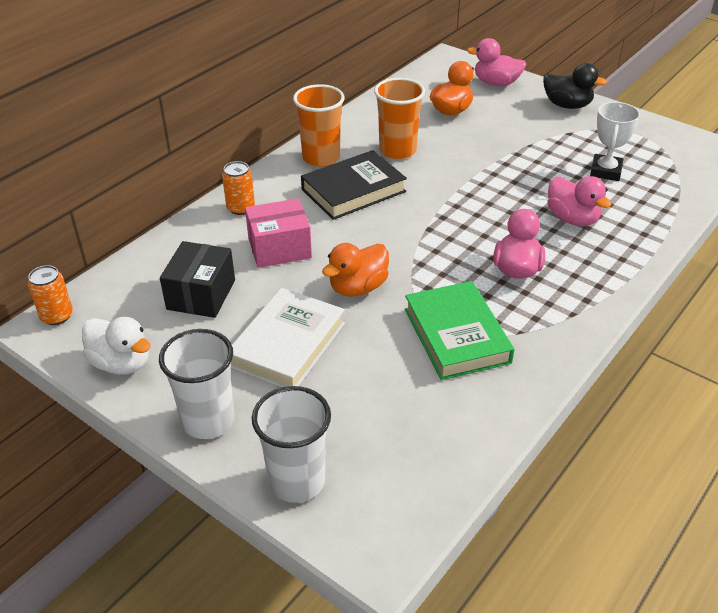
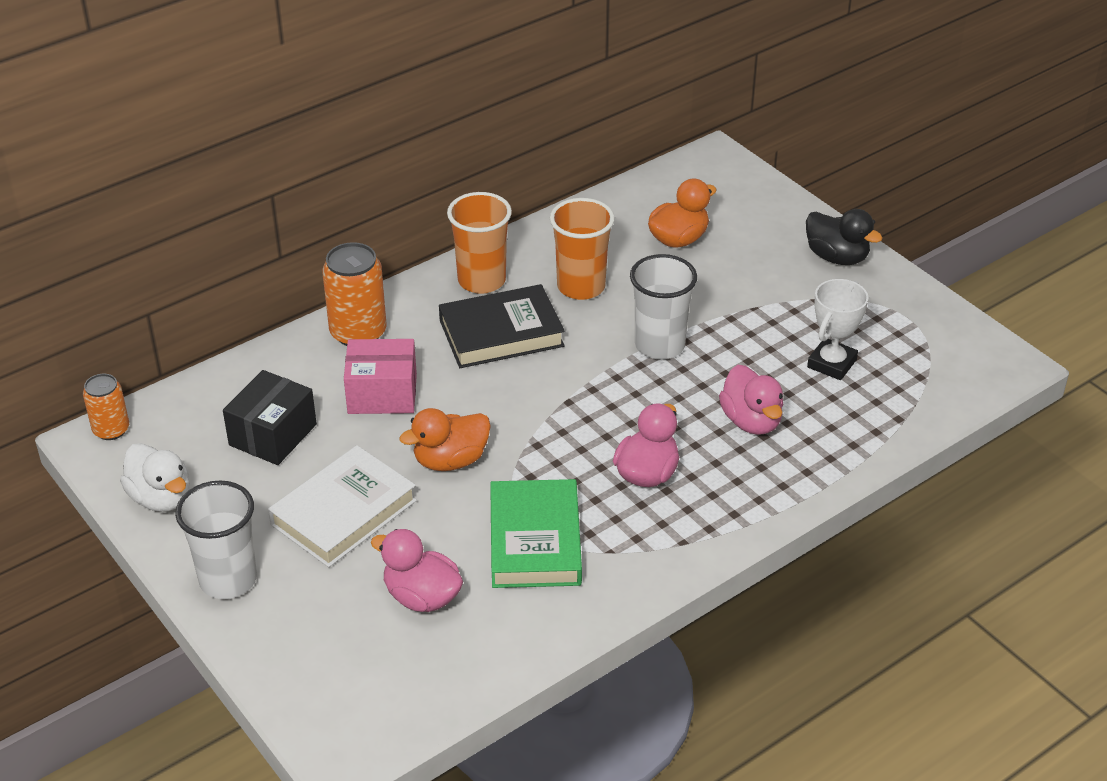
camera: 15 degrees right, 0 degrees up
(240, 208) = (358, 332): orange can -> orange can, size x1.63
(297, 481) = (293, 662): white cup -> white cup (659, 345)
(496, 83) = (759, 207): pink duck -> pink duck (422, 597)

